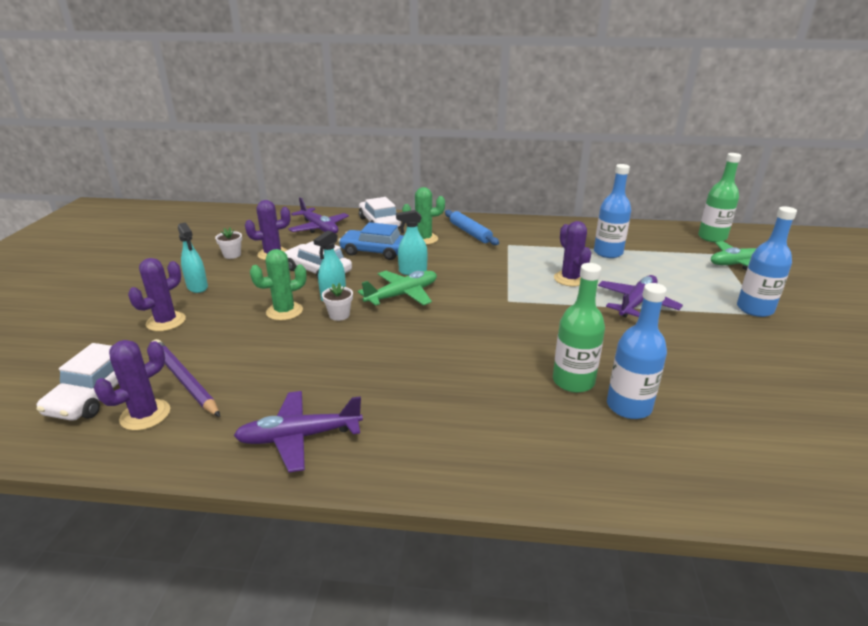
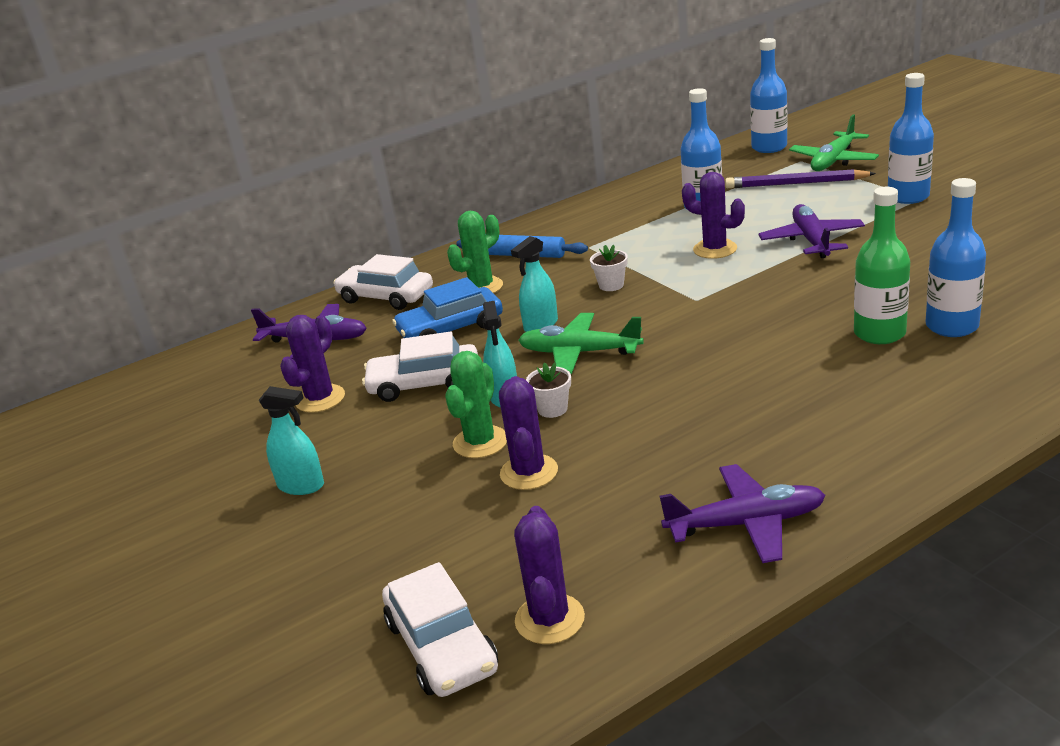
camera: 35 degrees left, 0 degrees up
(166, 322) = (351, 539): purple cactus -> purple cactus (529, 472)
(184, 380) = (516, 567): purple pencil -> purple pencil (795, 184)
(232, 255) = (262, 430): white flower pot -> white flower pot (611, 285)
(299, 437) = (746, 524): purple plane -> purple plane turned 135 degrees counterclockwise
(402, 295) = (579, 353): green plane -> green plane turned 90 degrees counterclockwise
(712, 237) = (769, 147): green bottle -> blue bottle

